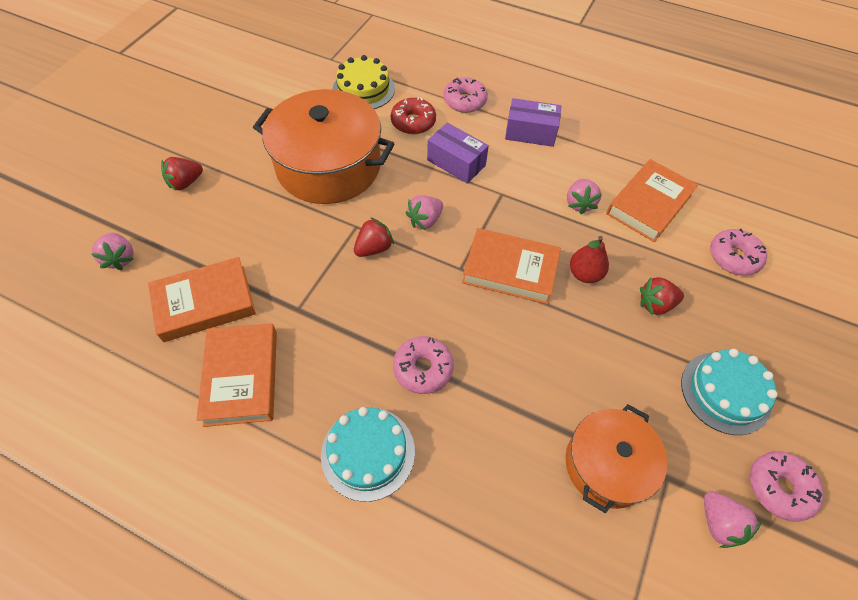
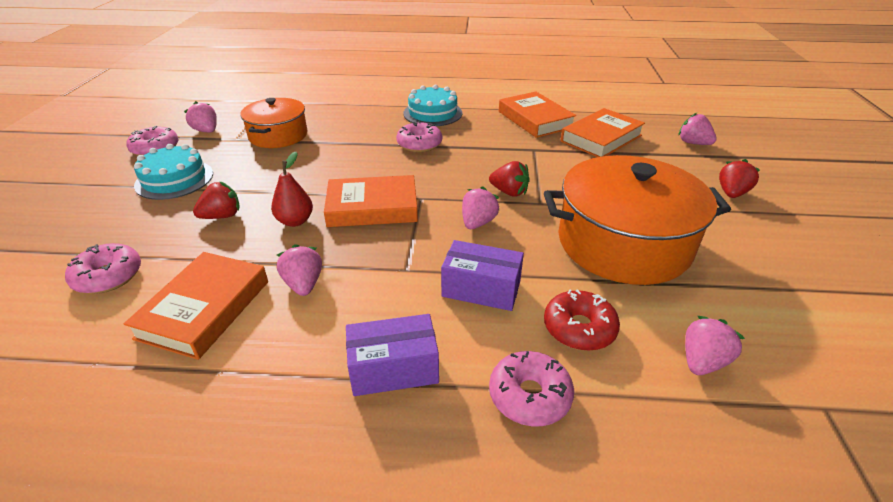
camera: 160 degrees right, 20 degrees down
(363, 89) = (702, 361): yellow cake -> pink strawberry
(374, 248) = (509, 192): red strawberry -> red strawberry turned 90 degrees counterclockwise

